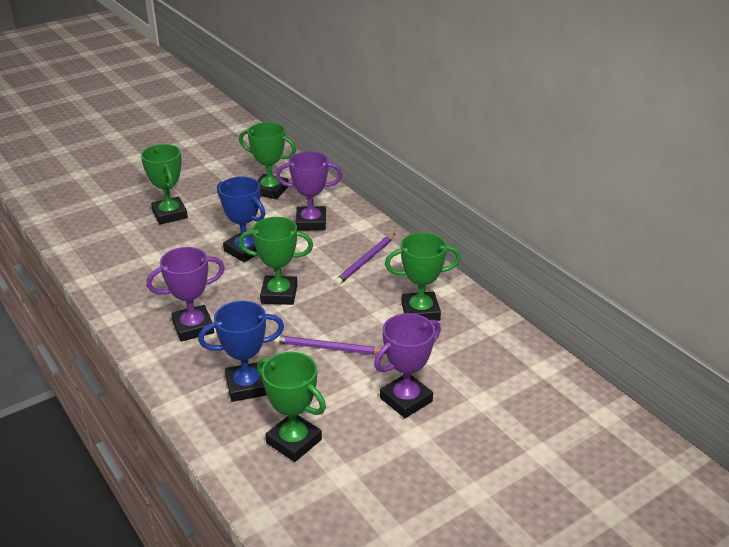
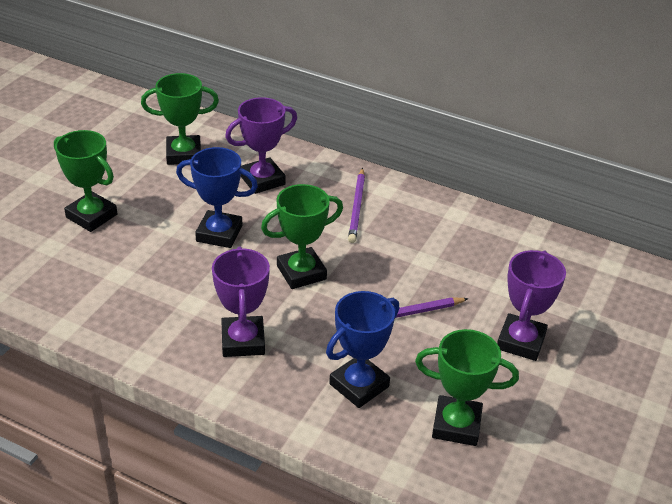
camera: 30 degrees left, 5 degrees up
(193, 327) = (243, 341): purple trophy -> purple trophy turned 45 degrees counterclockwise
(420, 311) = (456, 245): green trophy -> none

